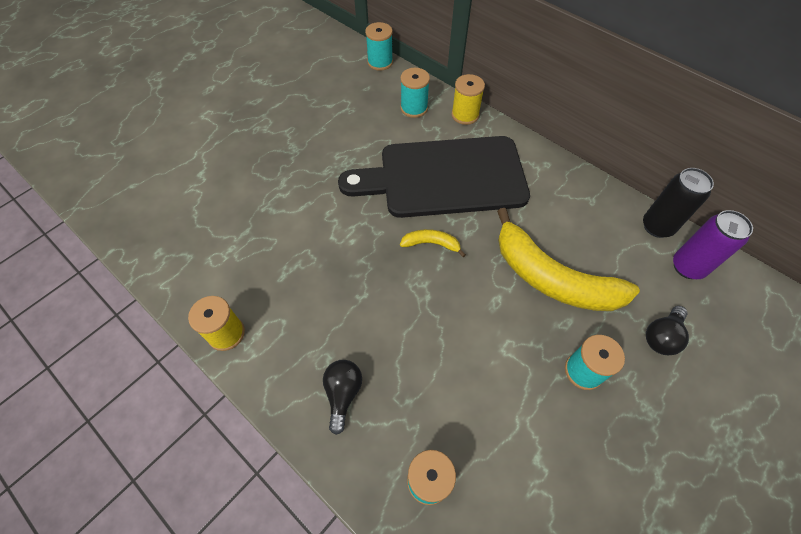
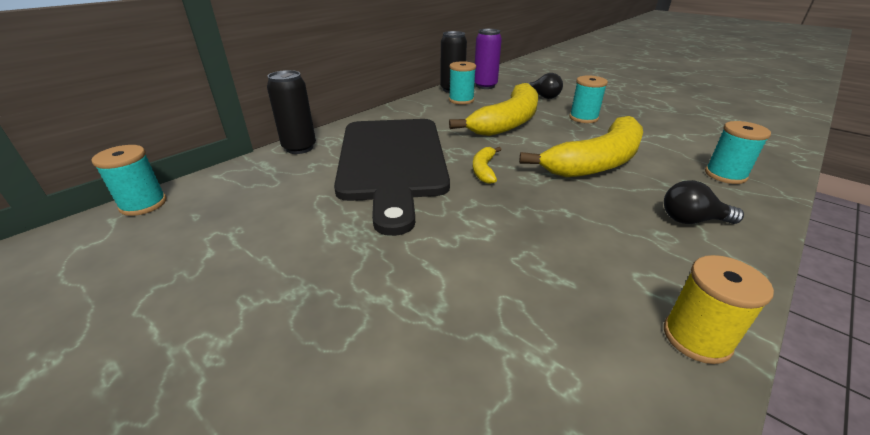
camera: 90 degrees left, 25 degrees down
(414, 108) = (267, 178): turquoise spool -> turquoise spool (461, 100)
(453, 347) = (596, 162): none -> yellow banana
(465, 115) = (299, 148): yellow spool -> black can

